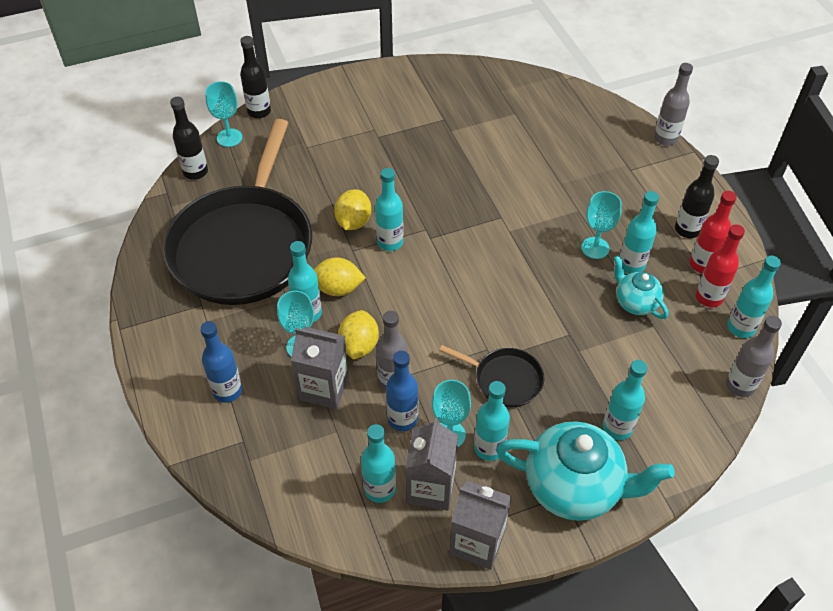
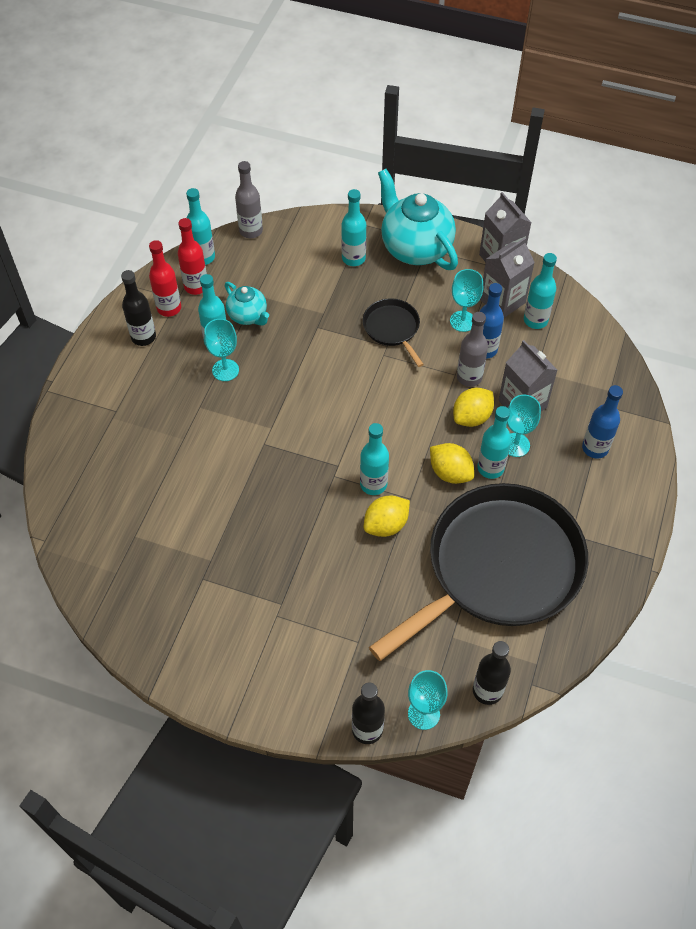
camera: 140 degrees left, 5 degrees up
(489, 448) = (444, 298): turquoise bottle -> none
(635, 302) = (248, 316): turquoise teapot -> turquoise teapot turned 45 degrees counterclockwise
(665, 138) = (50, 417): grey bottle -> none

